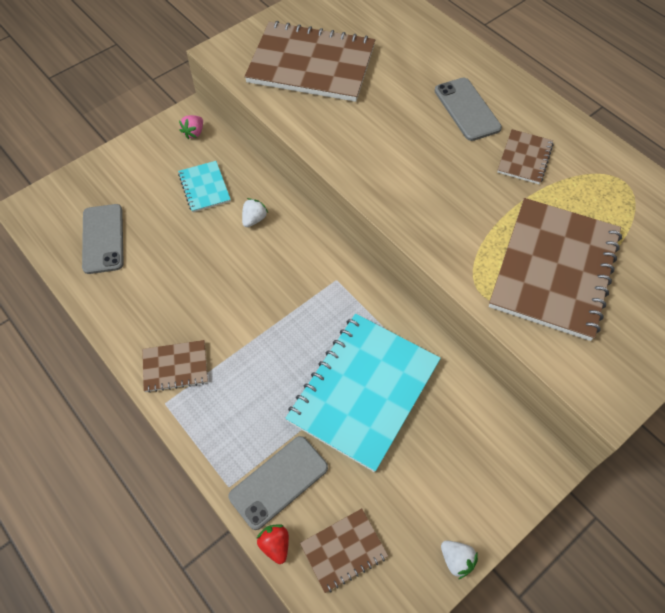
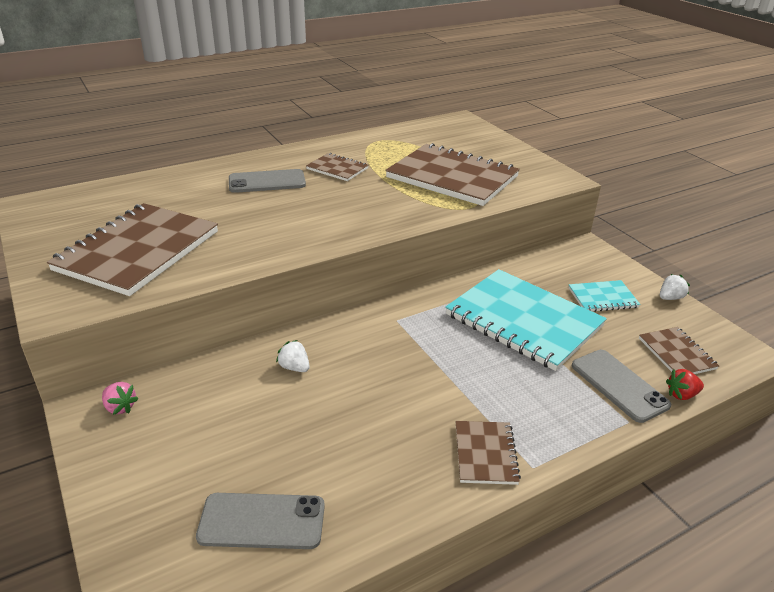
camera: 80 degrees left, 25 degrees down
(204, 187) = (223, 405): turquoise notebook -> turquoise notebook (602, 298)

